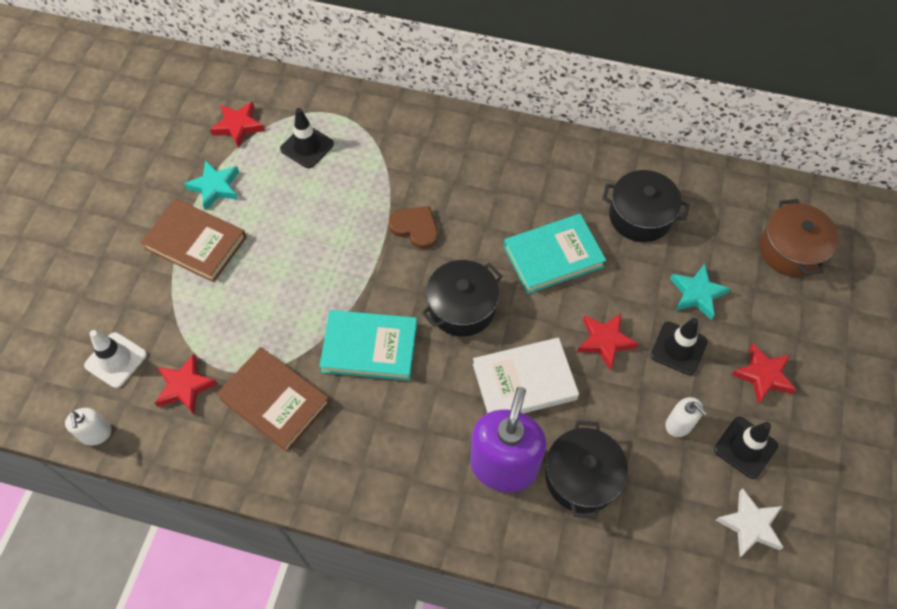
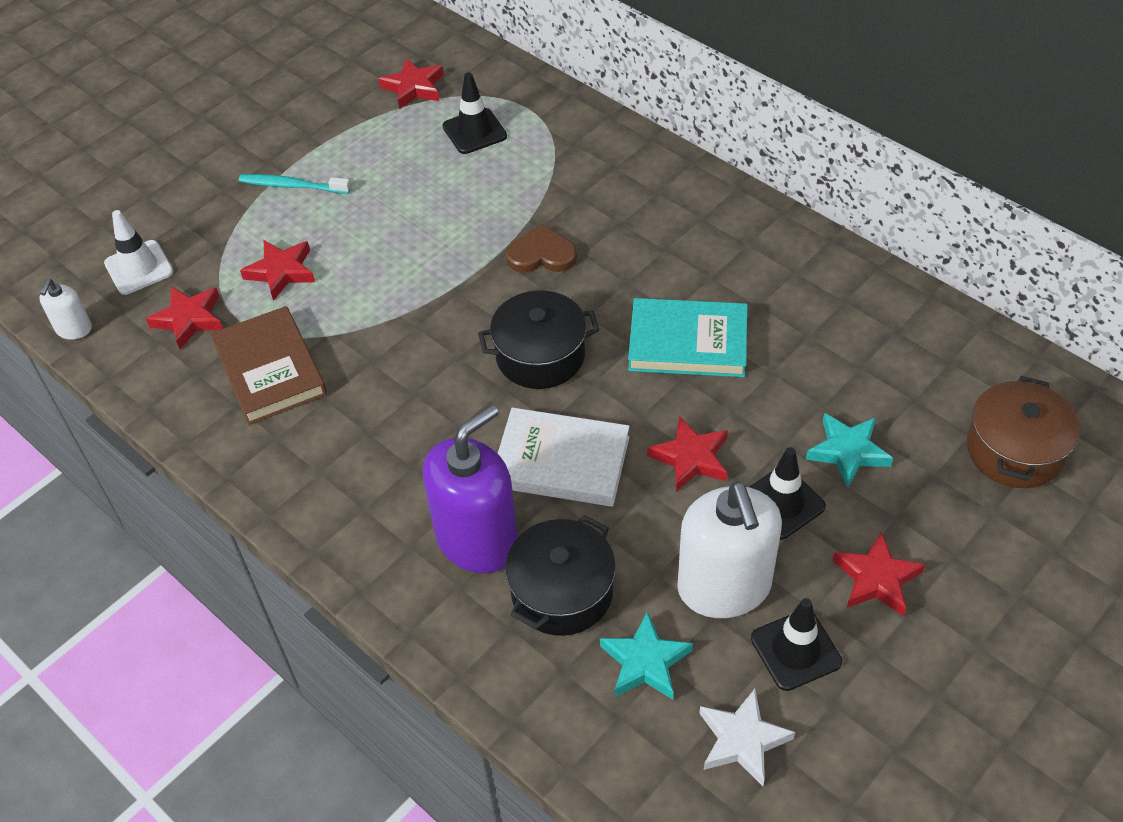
camera: 30 degrees right, 10 degrees down
(196, 243) = (293, 186): brown book -> turquoise toothbrush
(215, 187) = (349, 139): turquoise star -> turquoise star (645, 662)
(232, 318) = (281, 272): none -> red star
(369, 347) = (407, 357): turquoise book -> none
(415, 228) = (541, 254): brown heart -> brown heart turned 60 degrees counterclockwise
(640, 216) = (830, 339): black pot -> none
(679, 424) = (724, 587): white soap dispenser -> white soap dispenser, size x2.13

